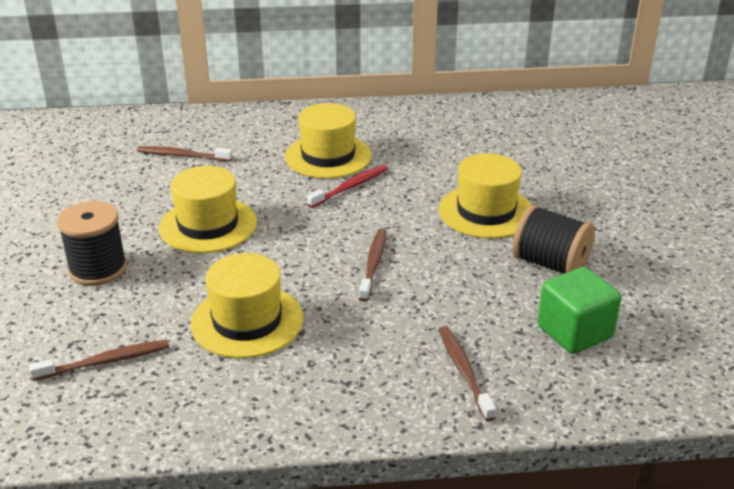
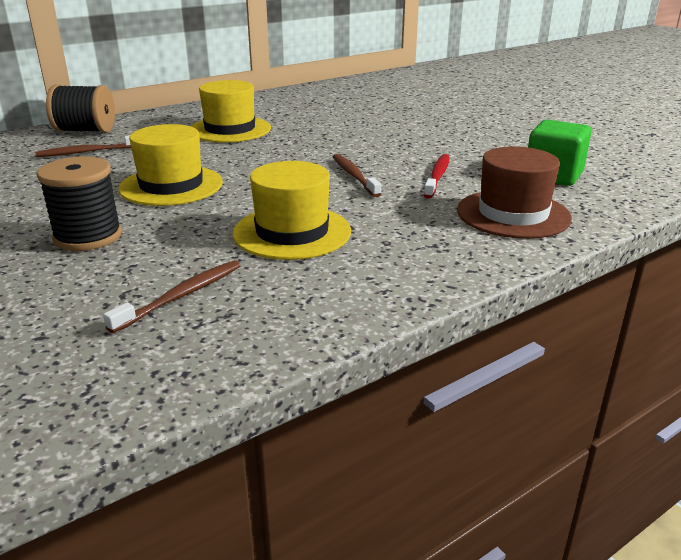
camera: 30 degrees left, 5 degrees down
(350, 187) = (273, 141): red toothbrush -> red toothbrush (437, 176)
(464, 371) = (513, 214): brown toothbrush -> brown hat
(486, 211) = (399, 133): yellow hat -> none
(550, 264) = (484, 148): black spool -> black spool (85, 131)

